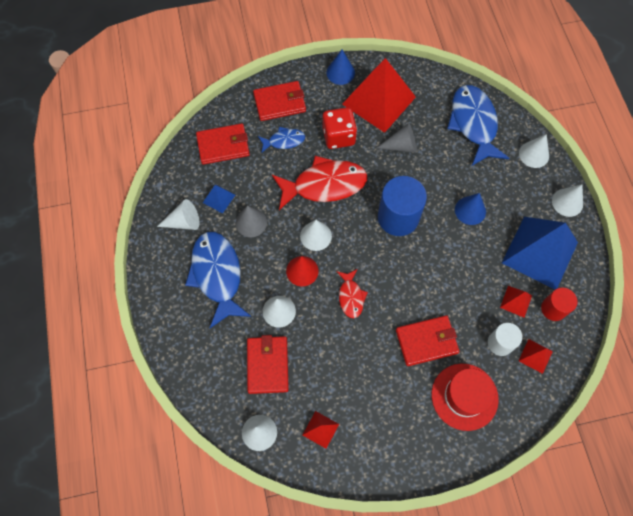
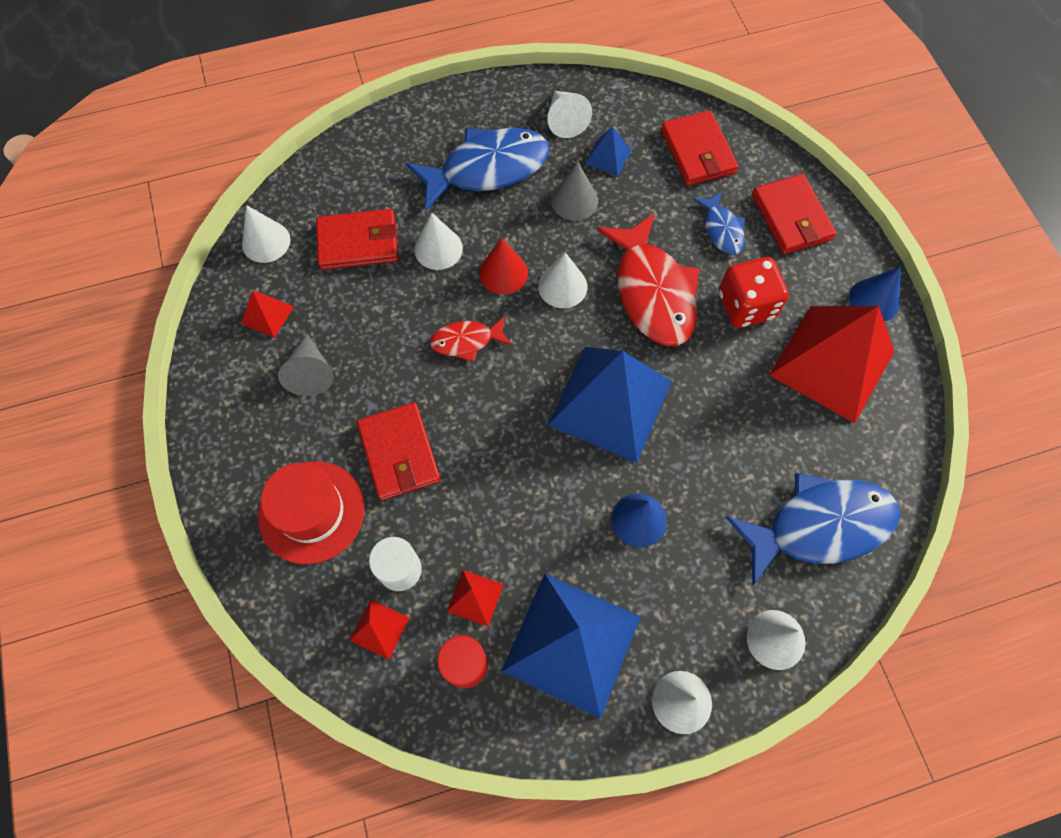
camera: 85 degrees right, 0 degrees up
(398, 217) = (610, 403): blue cylinder -> blue pyramid
(401, 146) = (747, 403): grey cone -> grey cone (311, 372)

